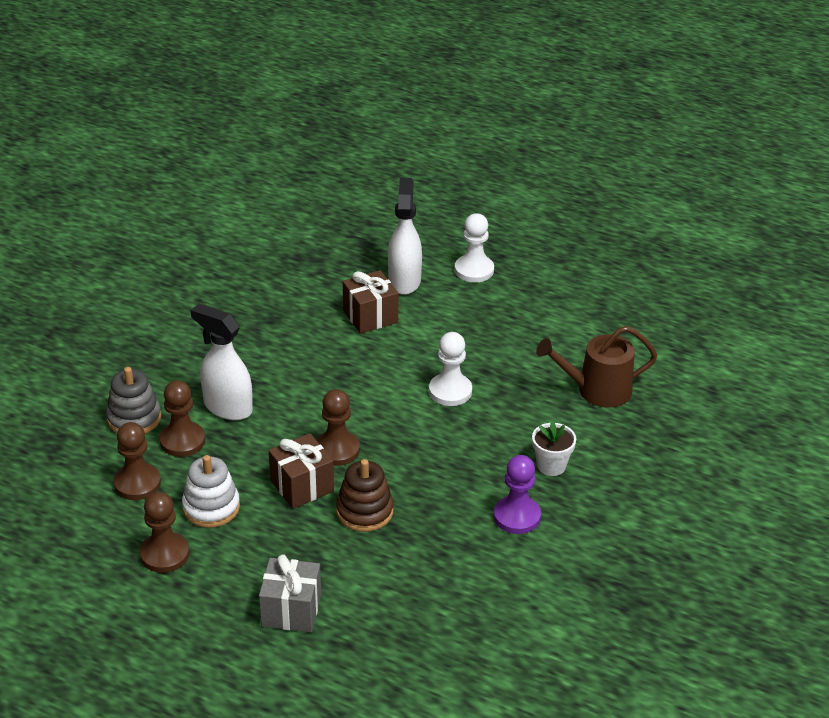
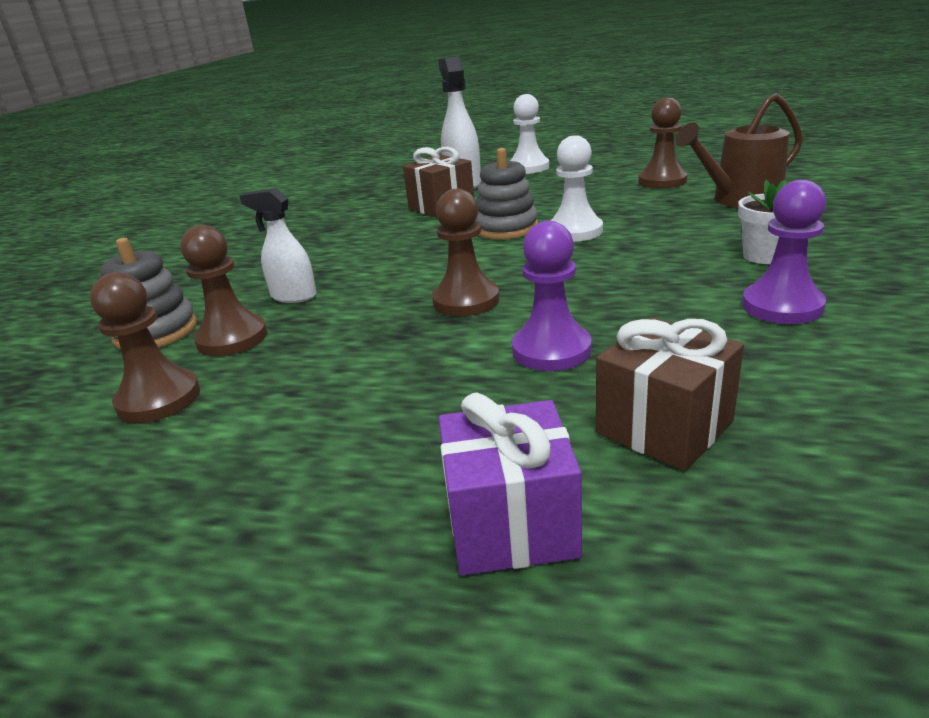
camera: 10 degrees left, 10 degrees down
(164, 554) = (213, 488): brown pawn -> brown pawn (662, 181)
(211, 507) = (293, 400): white stacking toy -> none
(227, 407) = (293, 296): white spray bottle -> white spray bottle, size x0.64
(291, 610) = (511, 524): grey gift -> purple gift
(302, 486) = (435, 345): brown gift -> brown gift (664, 427)
(364, 511) = (551, 350): brown stacking toy -> purple pawn
(404, 369) = (506, 228): none -> grey stacking toy

